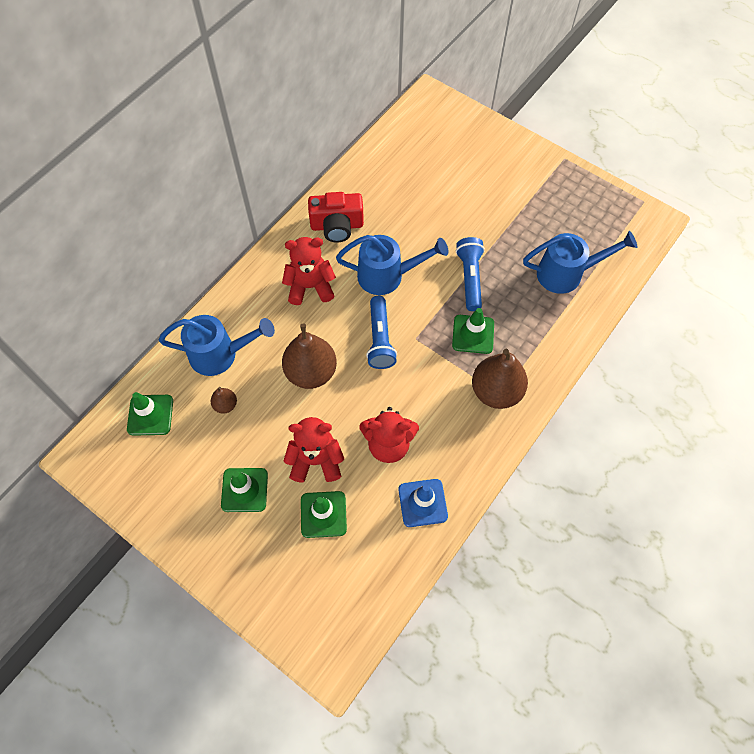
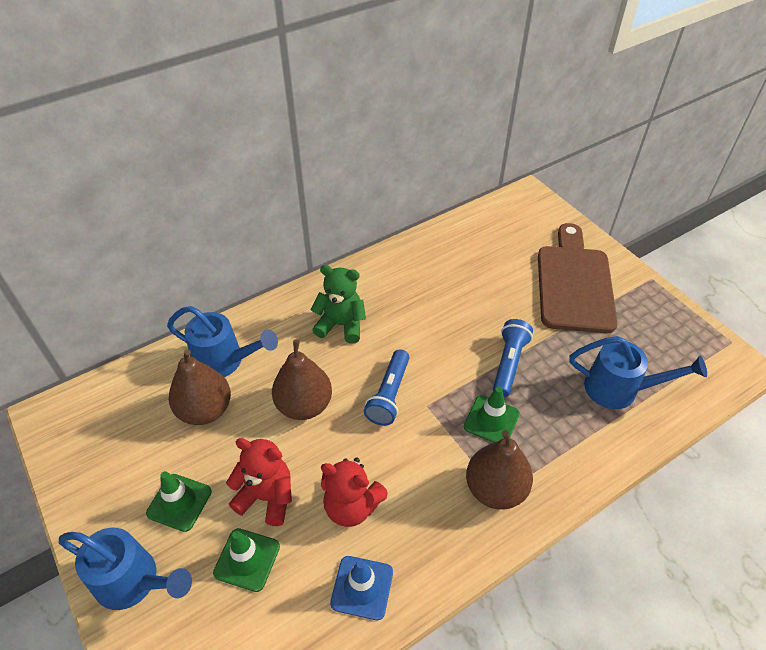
camera: 20 degrees right, 15 degrees down
(150, 415) = (130, 396): green traffic cone -> none
(225, 405) = (205, 410): brown pear -> brown pear, size x2.12
(310, 287) = (341, 325): red teddy bear -> green teddy bear
(337, 226) = (392, 279): red camera -> none
(387, 276) = (422, 337): blue watering can -> blue watering can (134, 582)
(500, 182) = (574, 283): none -> brown cutting board

